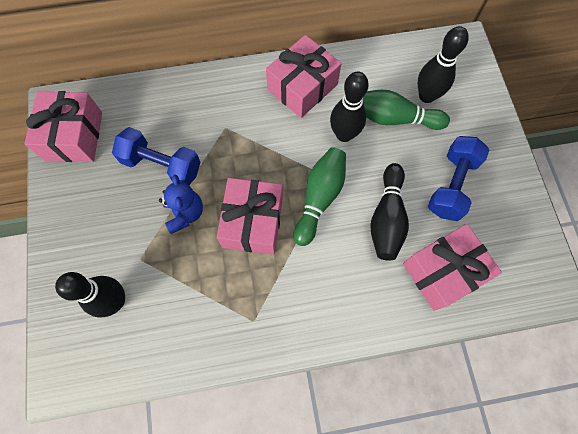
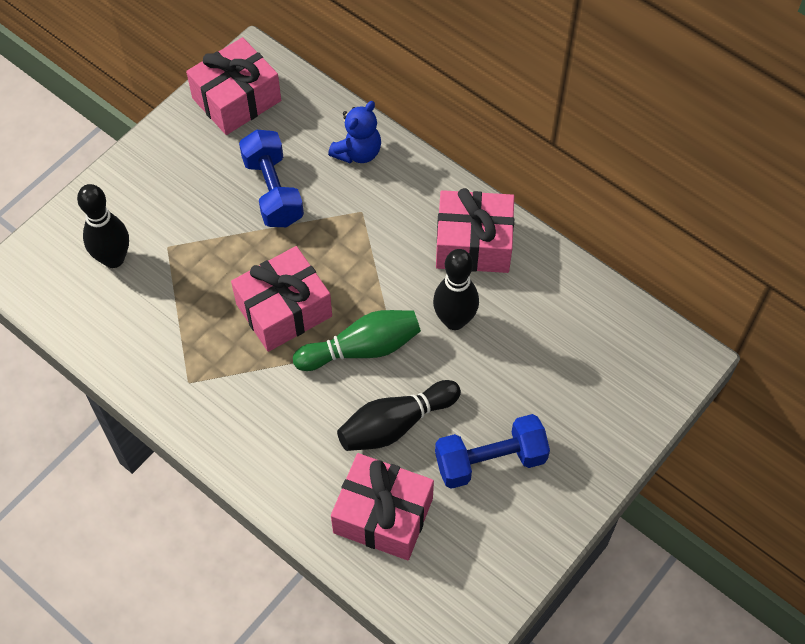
camera: 50 degrees right, 10 degrees down
(185, 213) = (242, 247): blue teddy bear -> blue teddy bear (358, 152)
(394, 118) = (519, 353): green bowling pin -> none
(426, 96) = (578, 366): black bowling pin -> none

